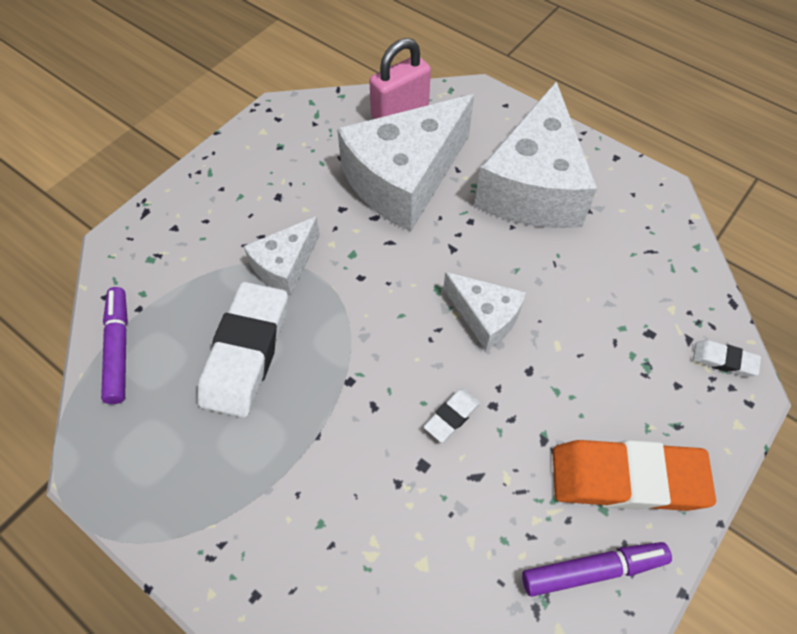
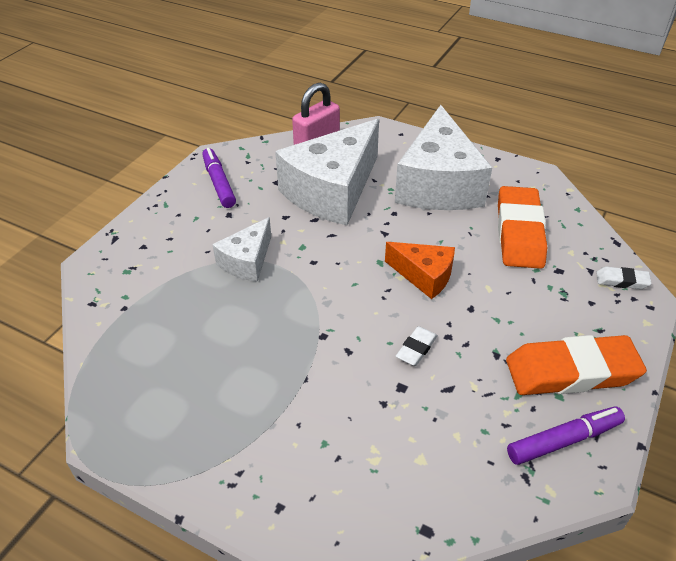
camera: 10 degrees left, 15 degrees down
(118, 348) = (112, 339): purple marker -> purple marker (219, 183)
(246, 353) = (228, 327): white eraser -> none
(485, 317) = (424, 276): white cheese -> orange cheese
(615, 271) = (519, 232): none -> orange eraser

